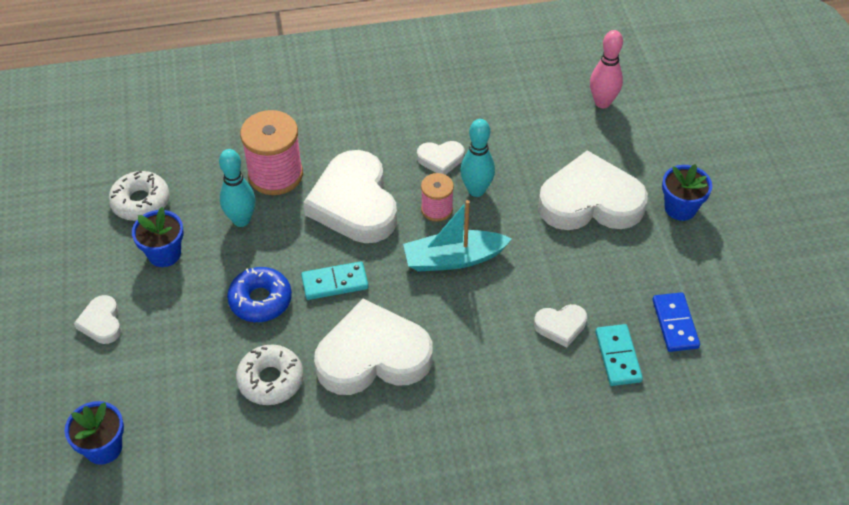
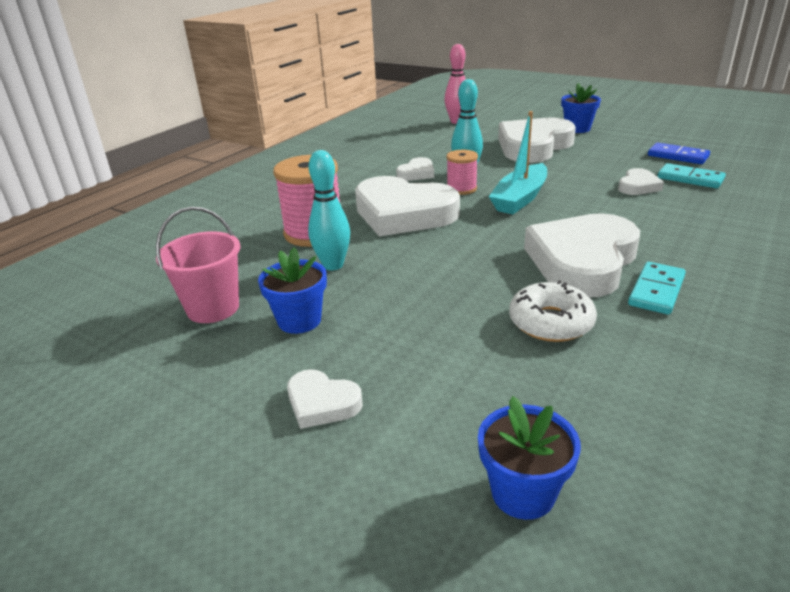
camera: 45 degrees left, 20 degrees down
(140, 202) = (213, 308): white donut -> pink bucket
(260, 300) = (441, 290): blue donut -> none
(335, 283) = (474, 249): turquoise domino -> turquoise domino (656, 291)

